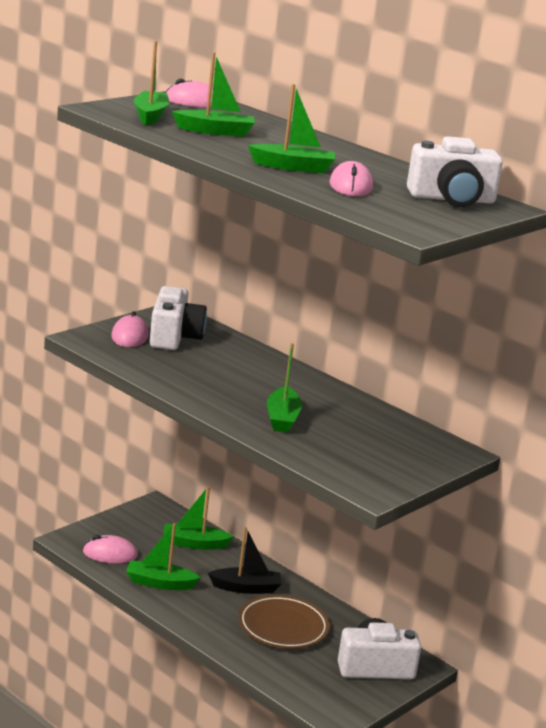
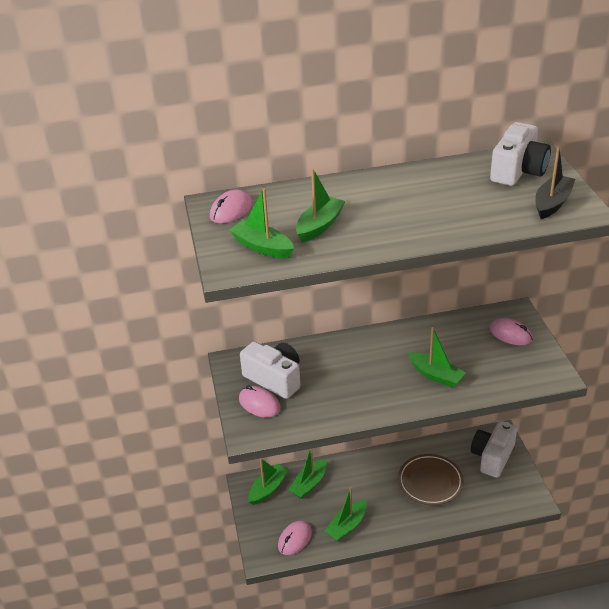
camera: 50 degrees left, 15 degrees up
(246, 588) = (377, 480): black boat -> black boat (552, 203)
(293, 167) = (426, 217): green boat -> green boat (268, 489)
(350, 186) = (478, 205): pink mouse -> pink mouse (511, 334)

